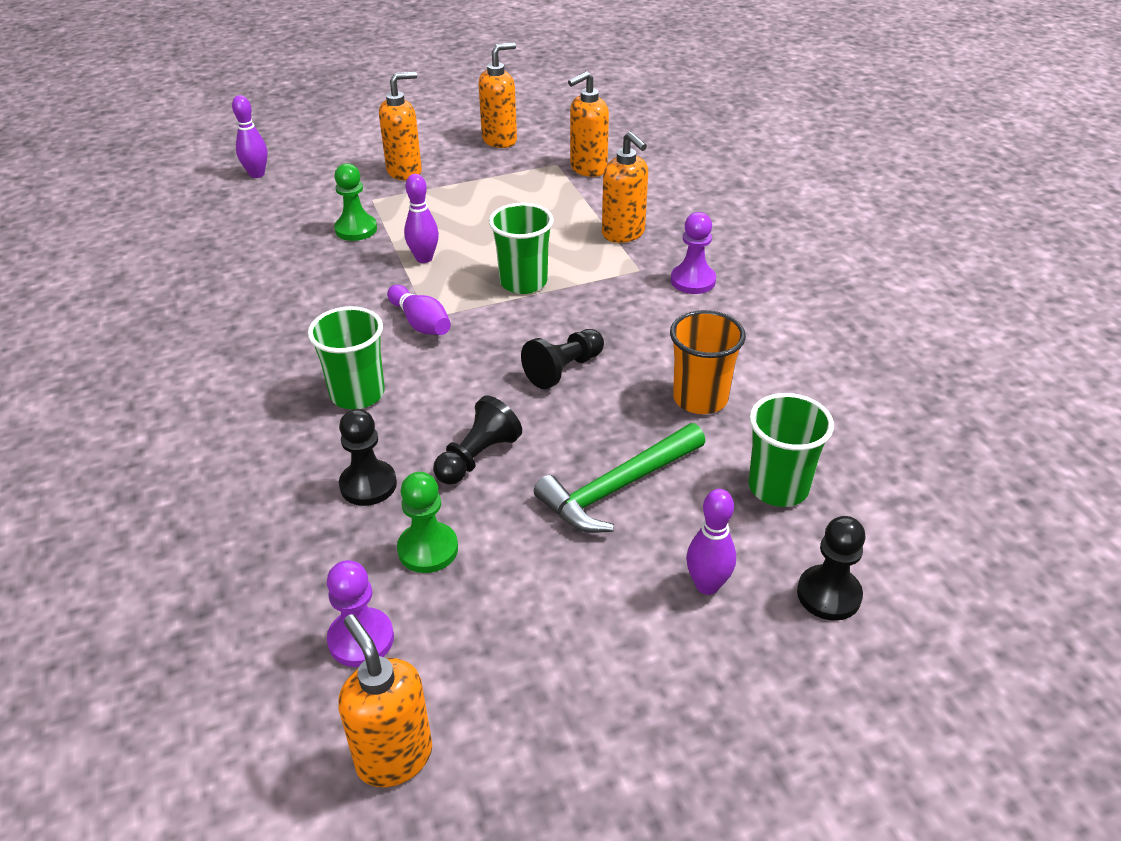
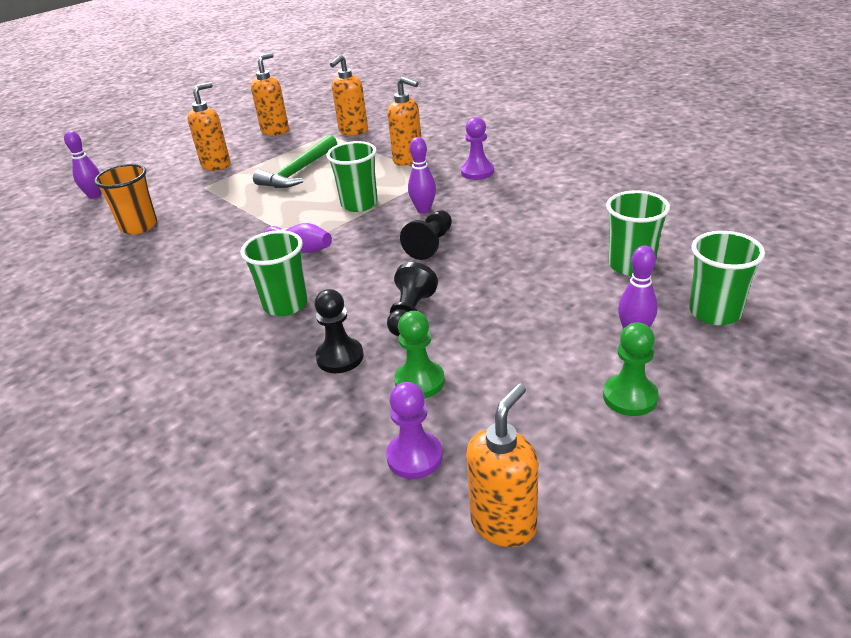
camera: 20 degrees left, 5 degrees down
(356, 229) = (204, 207): green pawn -> green pawn (630, 397)
(394, 757) = (504, 523): orange soap dispenser -> orange soap dispenser turned 90 degrees clockwise
(424, 258) = (272, 210): purple bowling pin -> purple bowling pin (423, 210)
(618, 488) = (526, 299): green hammer -> green hammer (298, 171)
(700, 399) = (538, 233): orange cup -> orange cup (139, 226)
(828, 594) = (715, 312): black pawn -> green cup

